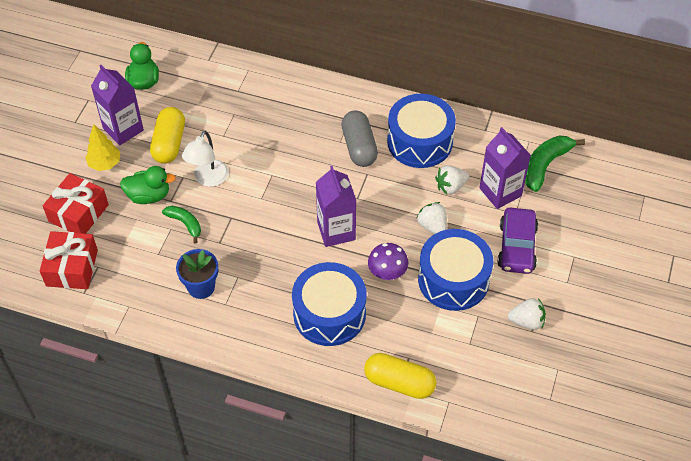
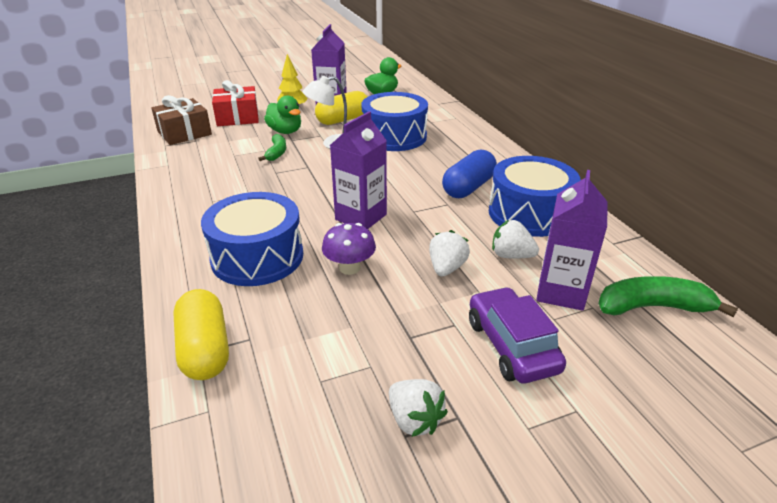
camera: 50 degrees right, 20 degrees down
(72, 268) = (184, 133): red gift -> brown gift
(201, 287) = (219, 183): blue flower pot -> none
(359, 147) = (468, 187): grey capsule -> blue capsule
(453, 279) = (398, 318): blue drum -> blue drum (394, 137)
(517, 247) = (511, 345): purple car -> purple car turned 105 degrees clockwise

